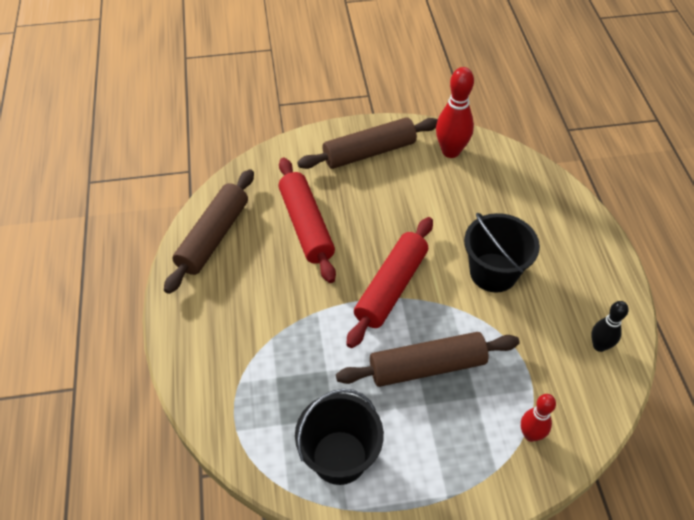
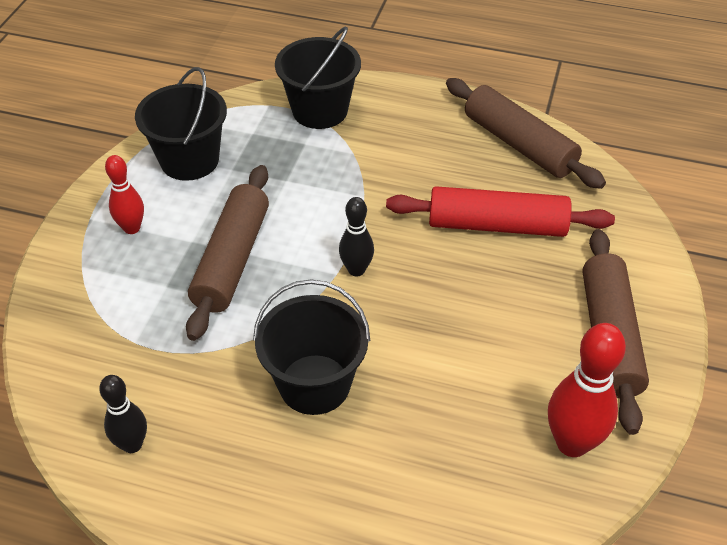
camera: 115 degrees right, 5 degrees down
(228, 385) = (320, 110): none -> black bucket
(391, 287) = (356, 270): red rolling pin -> black bowling pin
(530, 434) = (90, 312): red bowling pin -> red bowling pin (132, 228)

